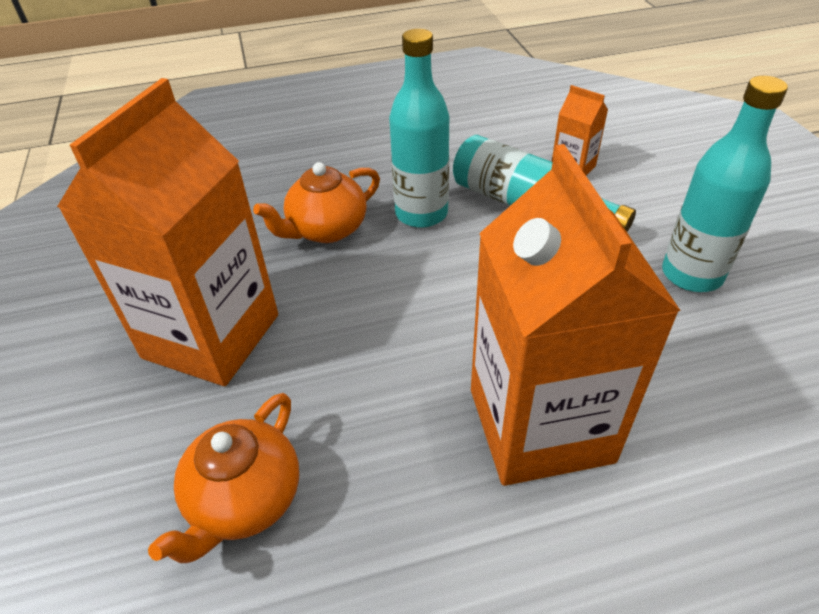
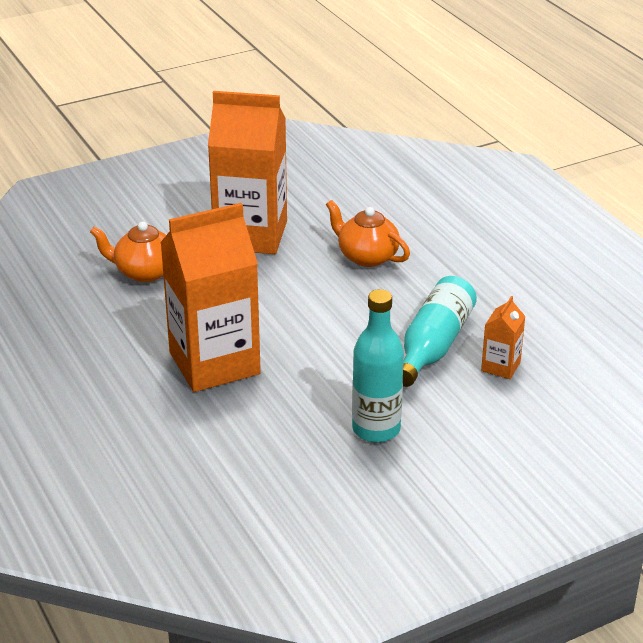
camera: 75 degrees right, 10 degrees down
(421, 214) = (402, 295): turquoise bottle -> none

